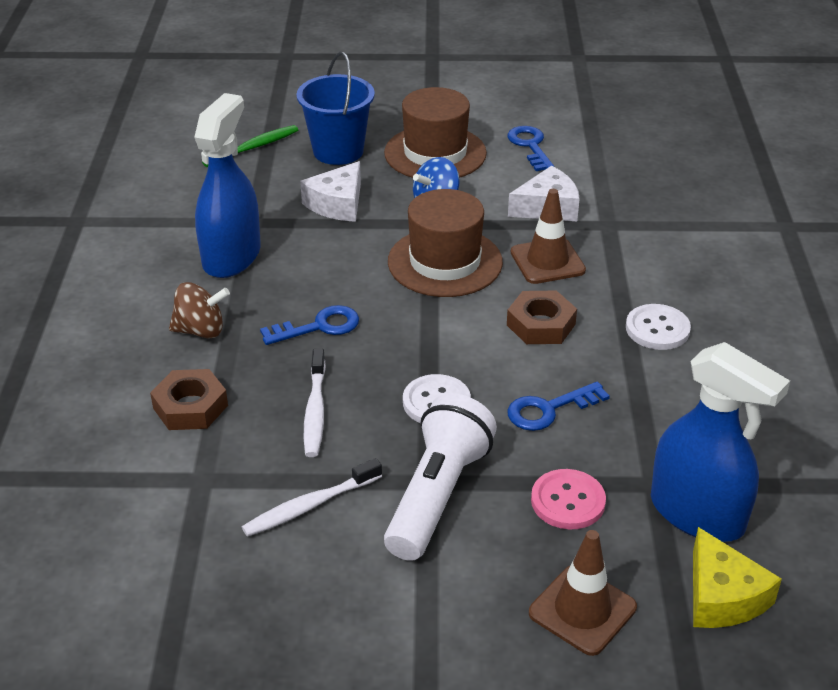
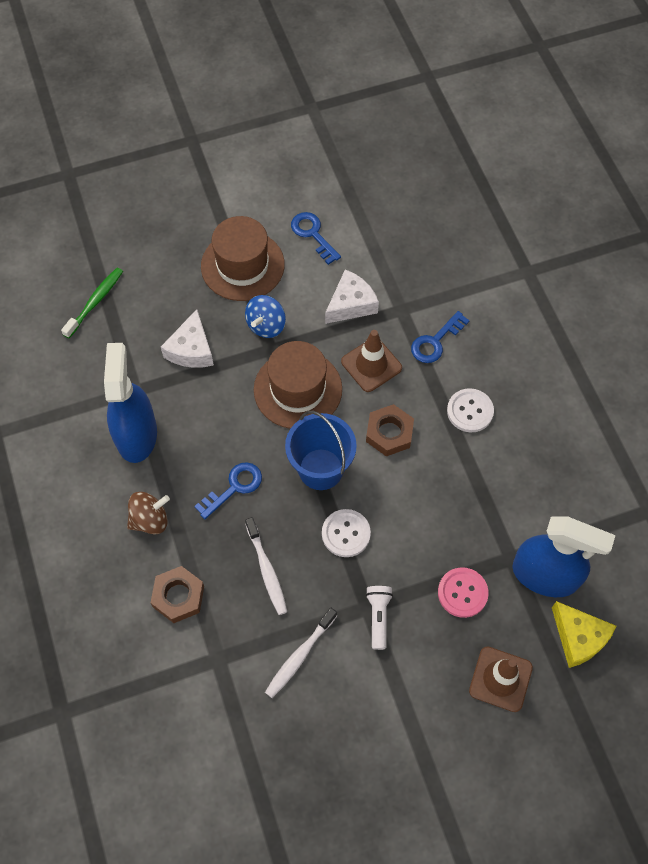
camera: 20 degrees left, 25 degrees up
(338, 151) = (165, 286): blue bucket -> blue bucket (321, 469)
(438, 495) = (378, 617): white flashlight -> white flashlight, size x0.51
(549, 409) = (423, 514): blue key -> blue key (435, 342)

